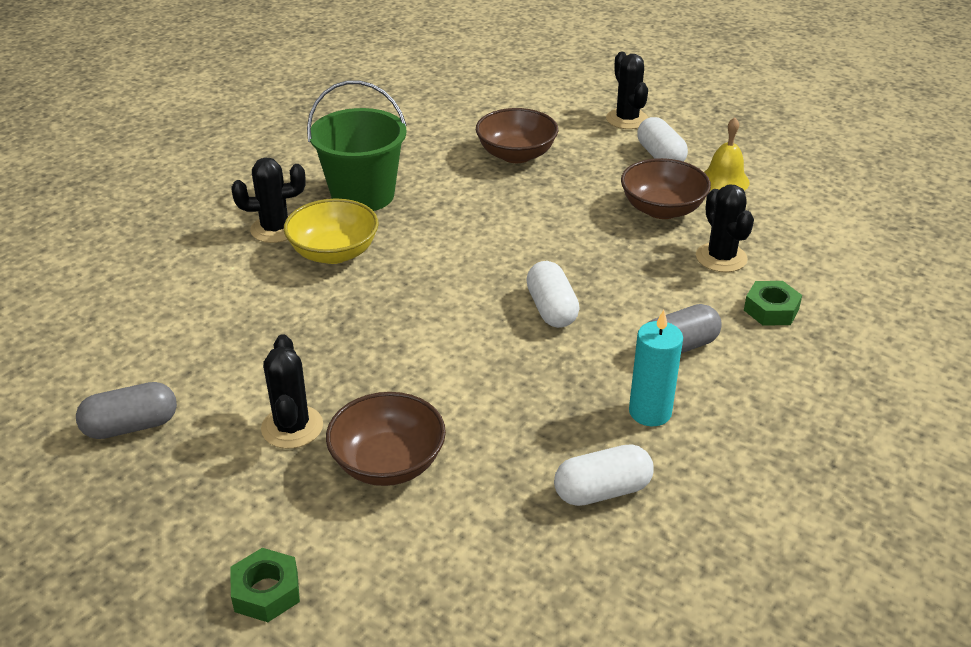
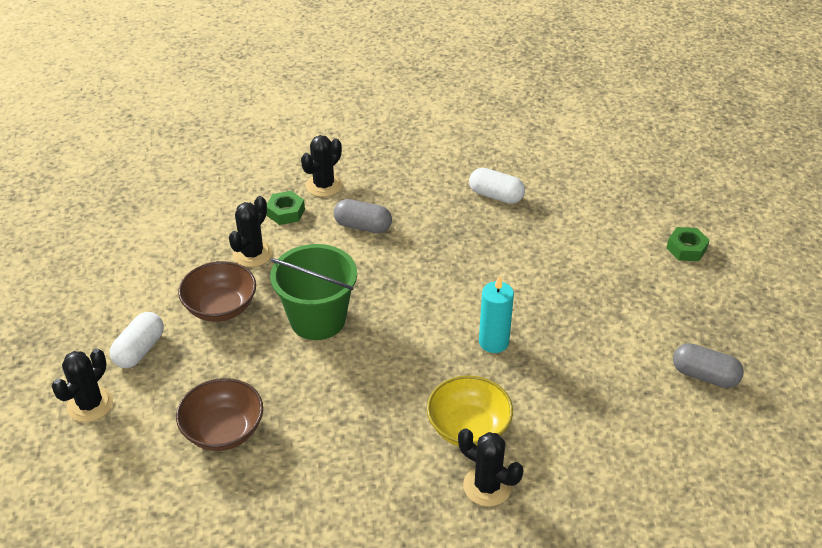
camera: 135 degrees left, 5 degrees up
(292, 427) = (612, 315): black cactus -> black cactus (324, 185)
(363, 195) = (386, 475): green bucket -> green bucket (317, 319)
(388, 463) = (579, 266): brown bowl -> none
(551, 309) = (391, 289): white capsule -> none
(650, 412) = (426, 209): turquoise candle -> turquoise candle (493, 342)
(724, 180) = (145, 300): yellow bell -> none

